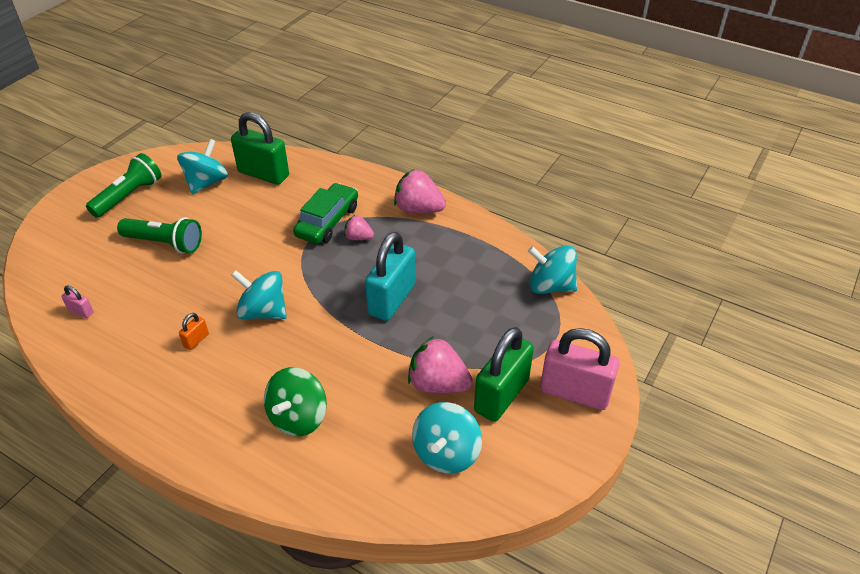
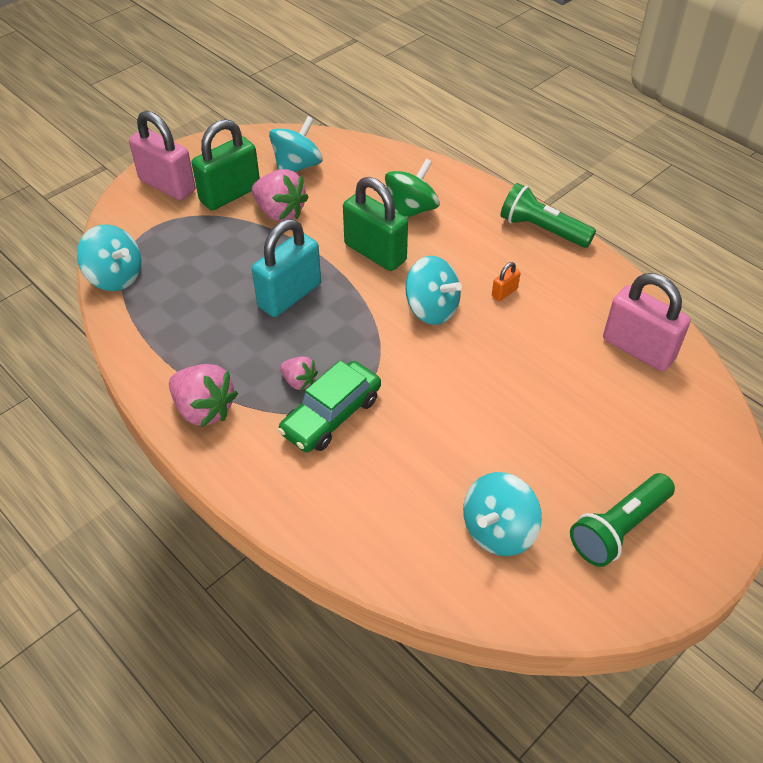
camera: 165 degrees left, 5 degrees up
(81, 311) = (638, 349): pink padlock -> pink padlock, size x2.36
(165, 243) = (552, 425): green flashlight -> green flashlight (542, 229)
(263, 174) = (407, 529): green padlock -> green padlock (375, 252)

